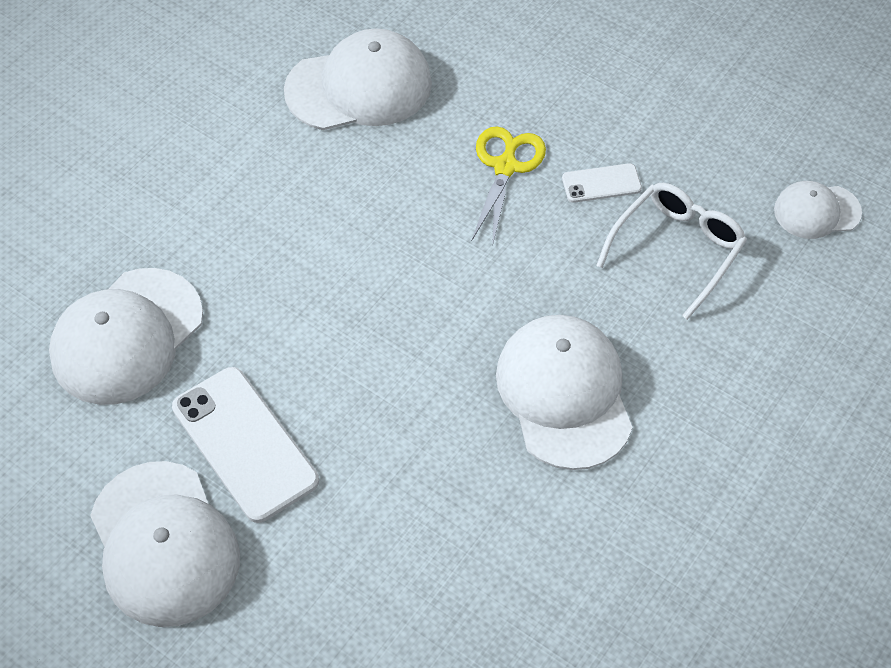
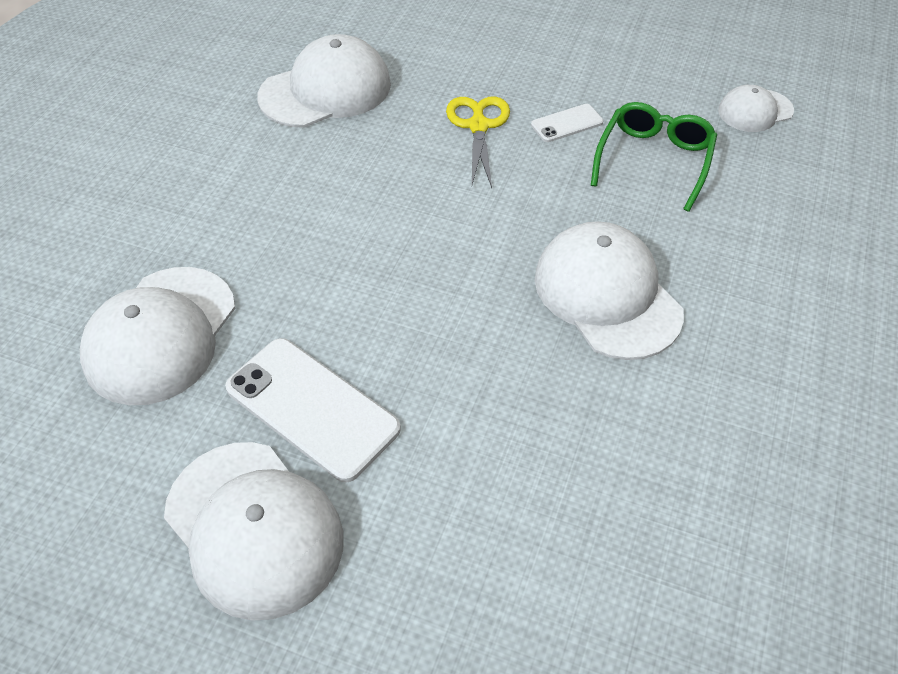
camera: 15 degrees left, 5 degrees down
(676, 250) = (653, 161): white glasses -> green glasses

